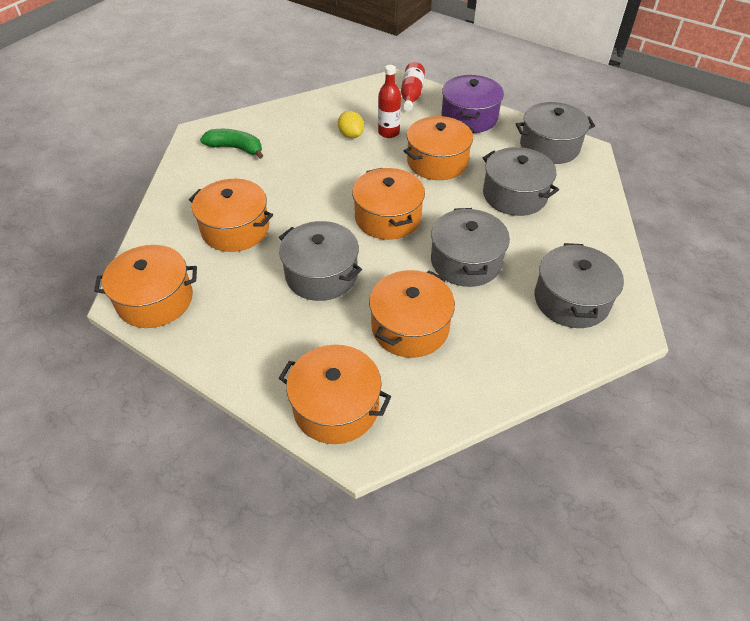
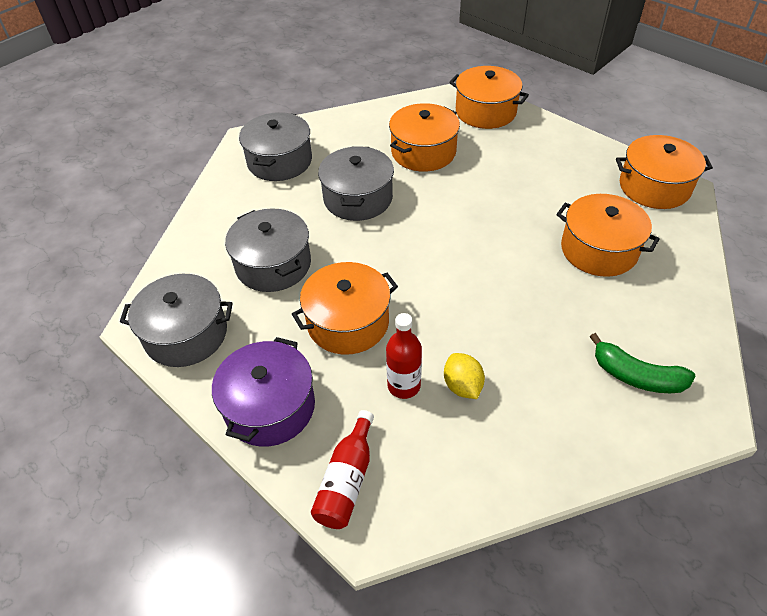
camera: 170 degrees left, 0 degrees up
(321, 274) = (500, 197): grey pot -> none
(388, 217) = (427, 249): orange pot -> none

